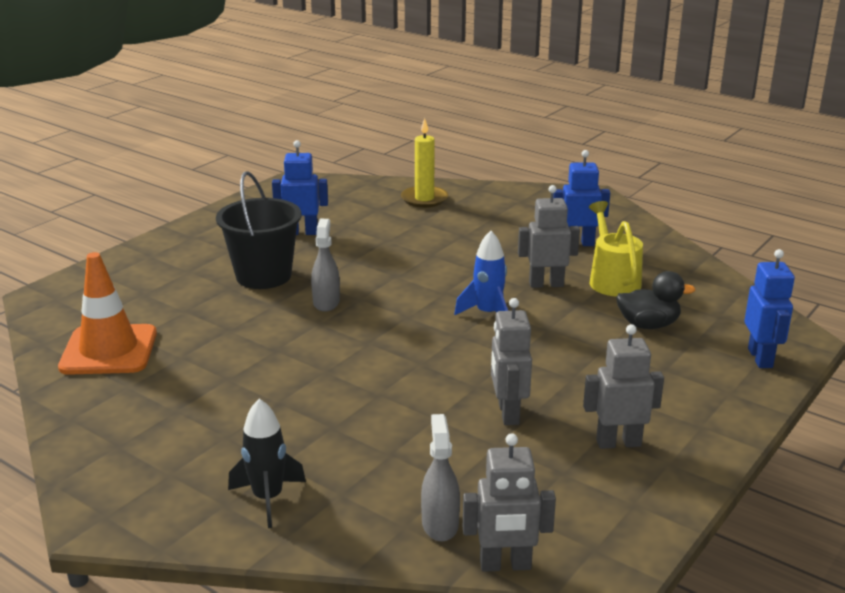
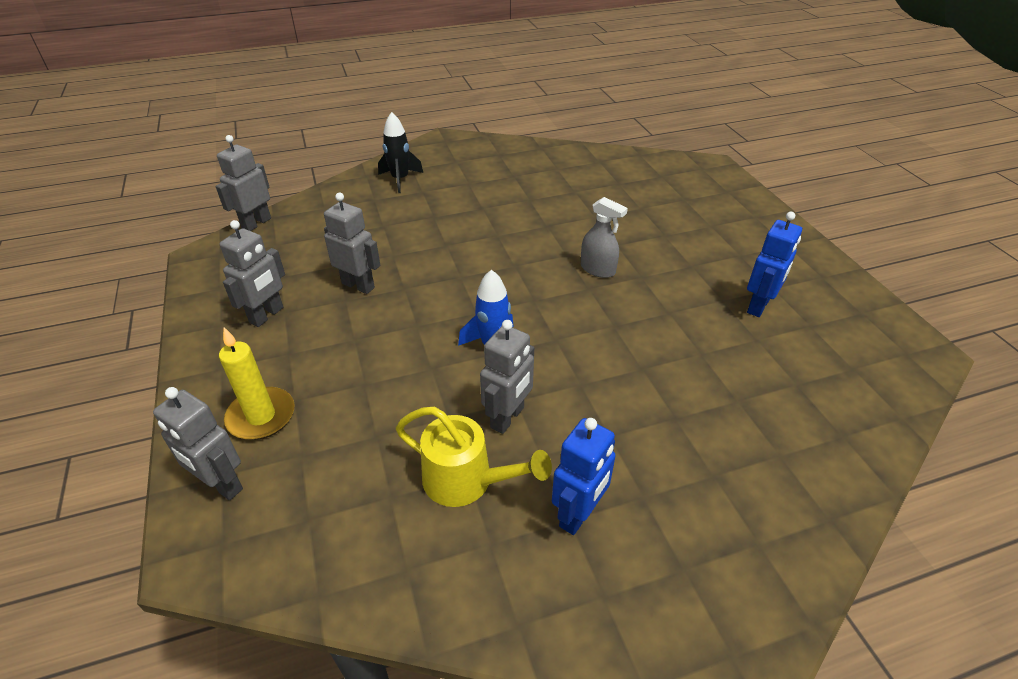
camera: 125 degrees right, 15 degrees up
(109, 350) = (609, 171): orange traffic cone -> none
(263, 276) = (674, 255): black bucket -> none
(424, 199) = (813, 440): yellow candle -> yellow candle (261, 416)
(440, 524) = (309, 217): grey spray bottle -> none
(648, 325) = (361, 442): black duck -> none
(760, 358) = (221, 485): blue robot -> grey robot

